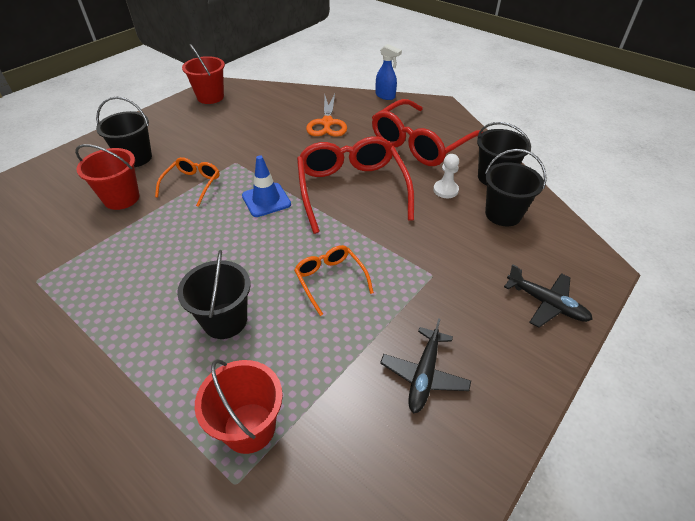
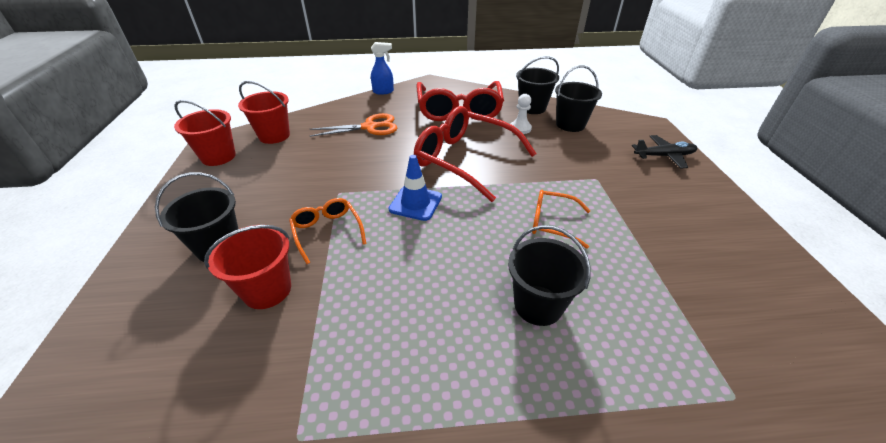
camera: 45 degrees left, 5 degrees down
(249, 427) = (678, 355): red bucket -> red bucket (274, 136)
(327, 123) = (369, 127): orange scissors -> orange scissors turned 60 degrees counterclockwise
(424, 375) = (687, 234): black plane -> none

